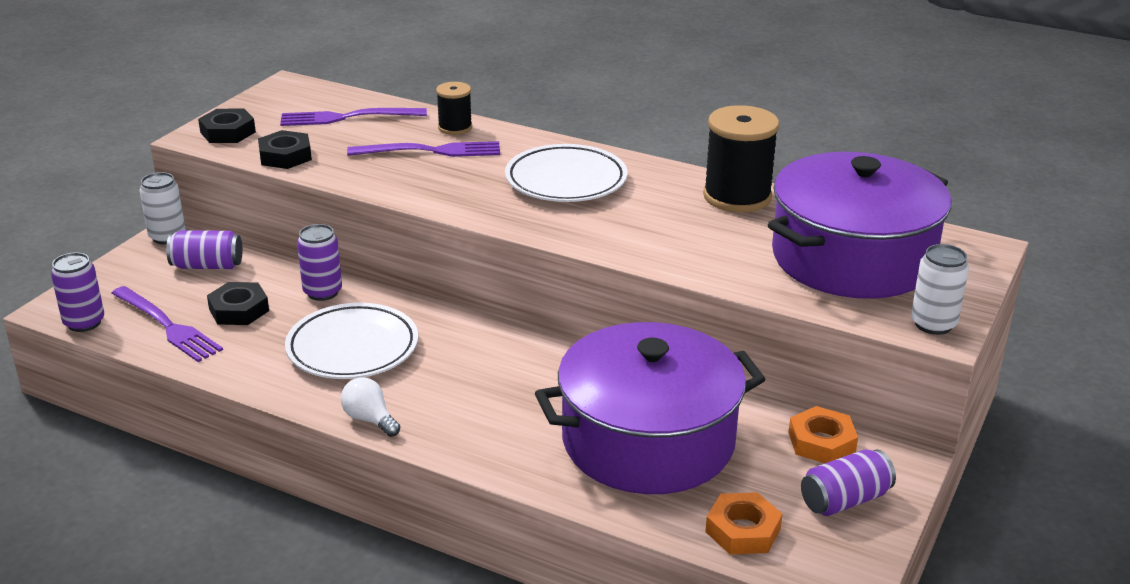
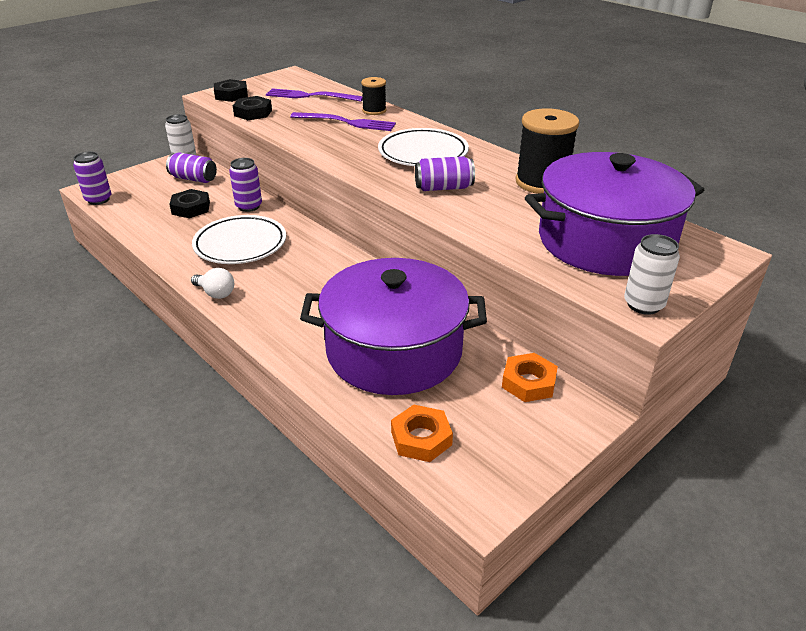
camera: 20 degrees right, 5 degrees up
(168, 326) = (143, 210): purple fork -> none
(369, 419) = (215, 293): white light bulb -> white light bulb turned 150 degrees clockwise
(844, 500) = (519, 434): purple can -> purple can (443, 188)

